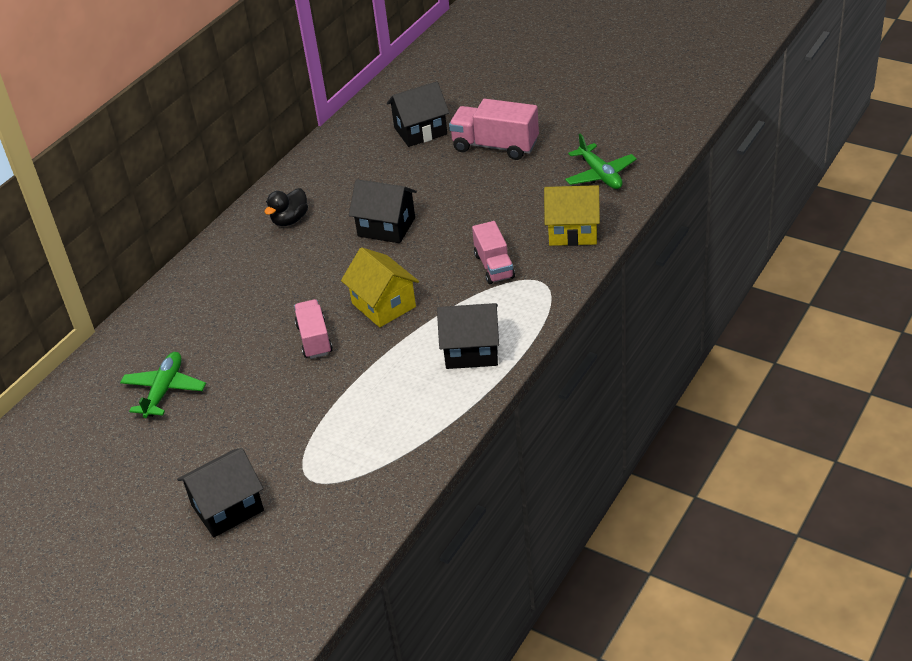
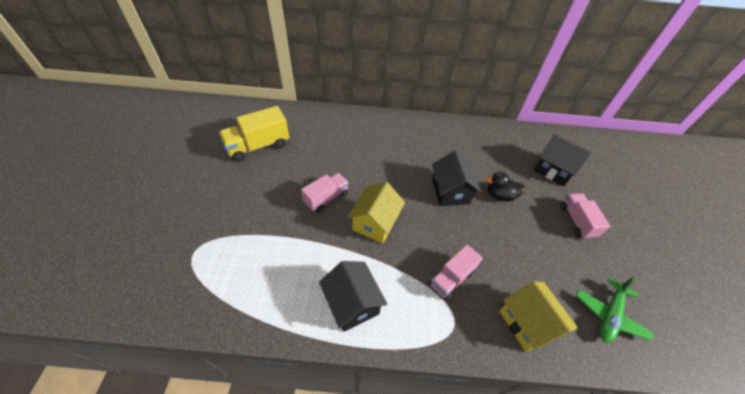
camera: 55 degrees right, 10 degrees up
(164, 390) = (258, 146): green plane -> yellow truck
(227, 508) = (162, 217): black house -> none
(290, 220) = (425, 141): black duck -> black duck (500, 195)
(495, 146) = (577, 221): pink truck -> pink truck, size x0.66

